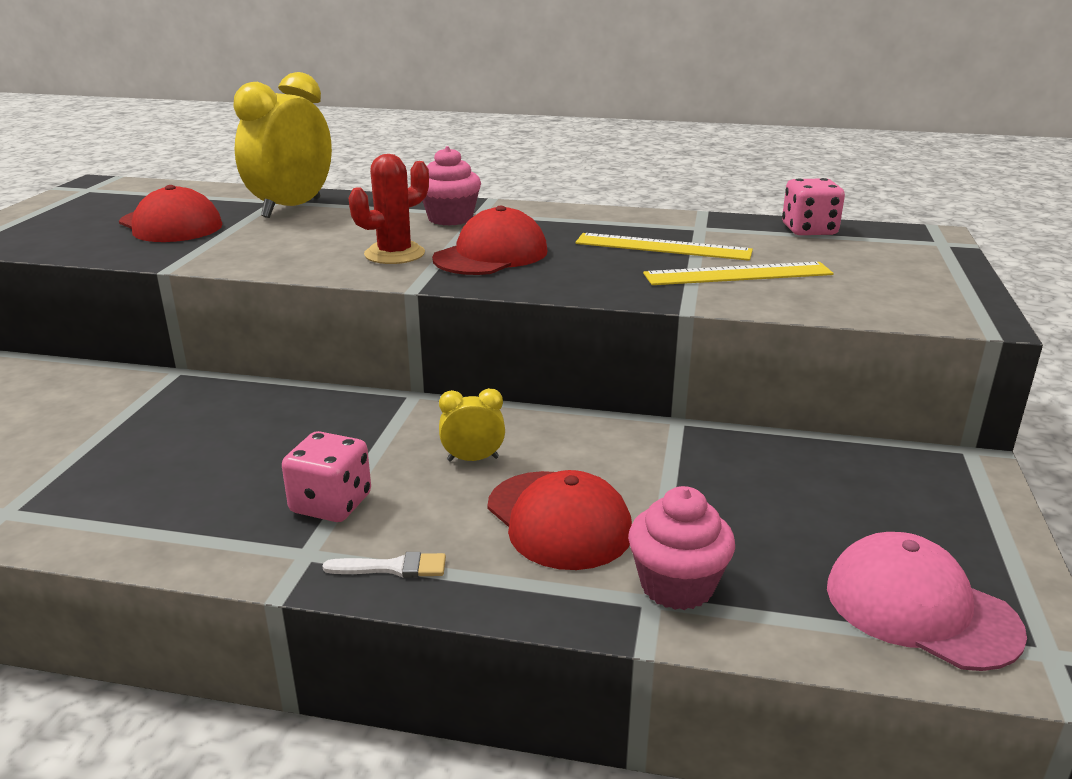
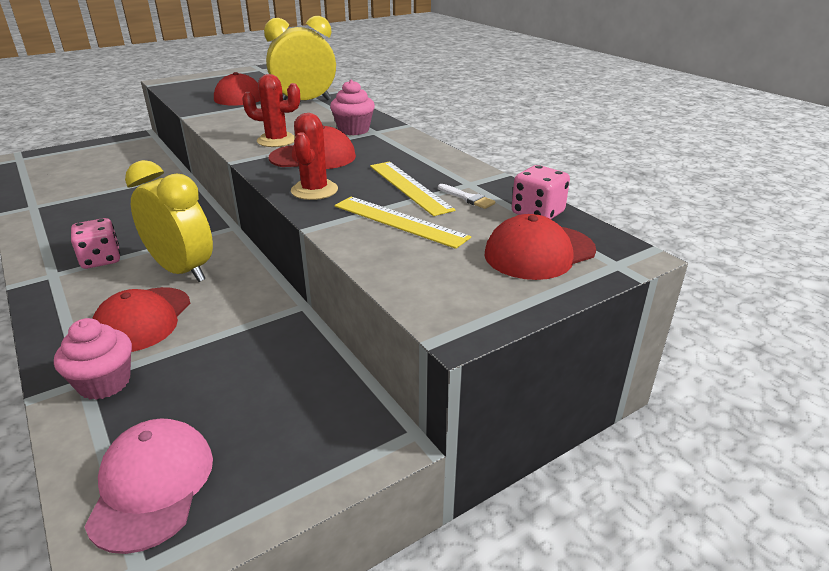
camera: 45 degrees right, 5 degrees up
(392, 568) = (56, 299): white brush -> white brush (467, 198)
(473, 459) = (182, 270): yellow clock -> yellow clock, size x2.22
(590, 280) = (314, 190): none -> red cactus
(885, 254) = (539, 252): none -> red cap

